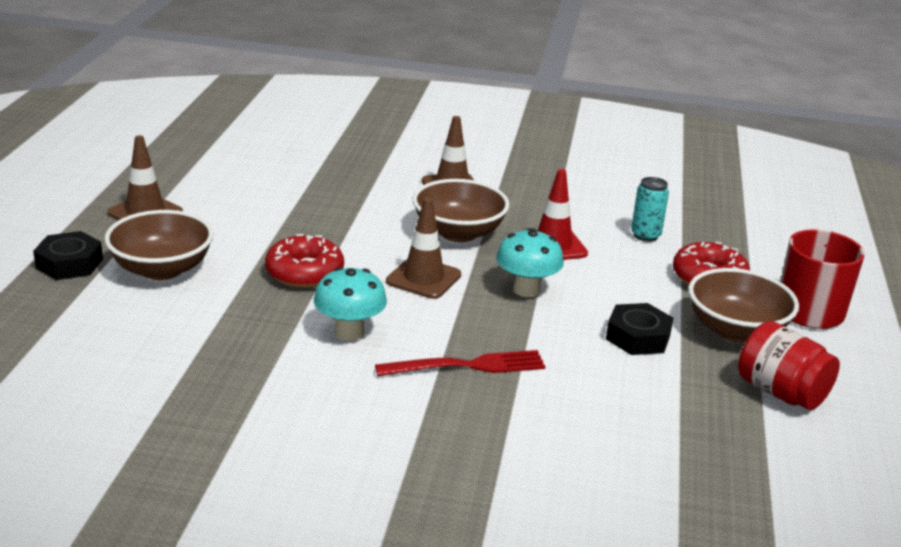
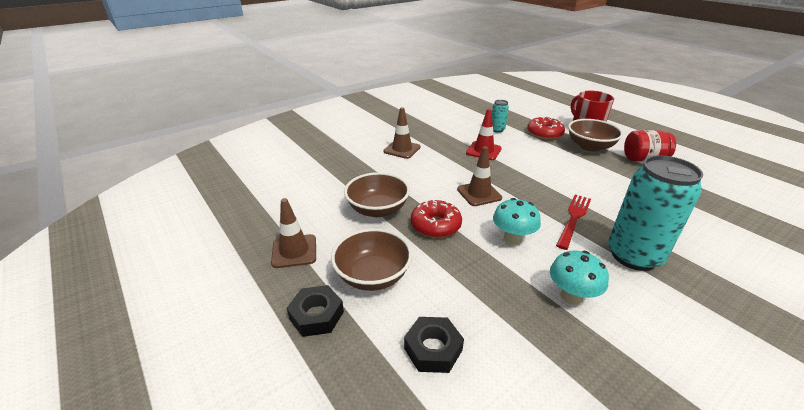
camera: 45 degrees left, 5 degrees up
(437, 433) = (633, 256): none -> turquoise can
(458, 233) = (446, 166): brown bowl -> brown bowl (377, 209)
(526, 290) = (516, 173): turquoise mushroom -> turquoise mushroom (571, 296)
(637, 337) = (579, 167): black nut -> black nut (433, 349)

